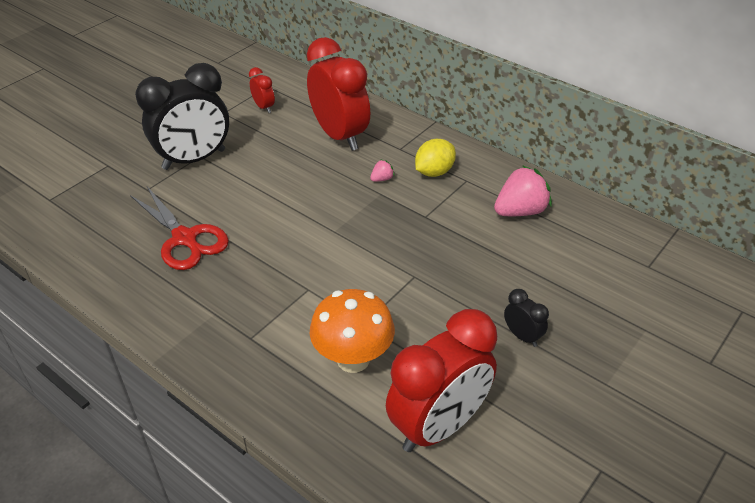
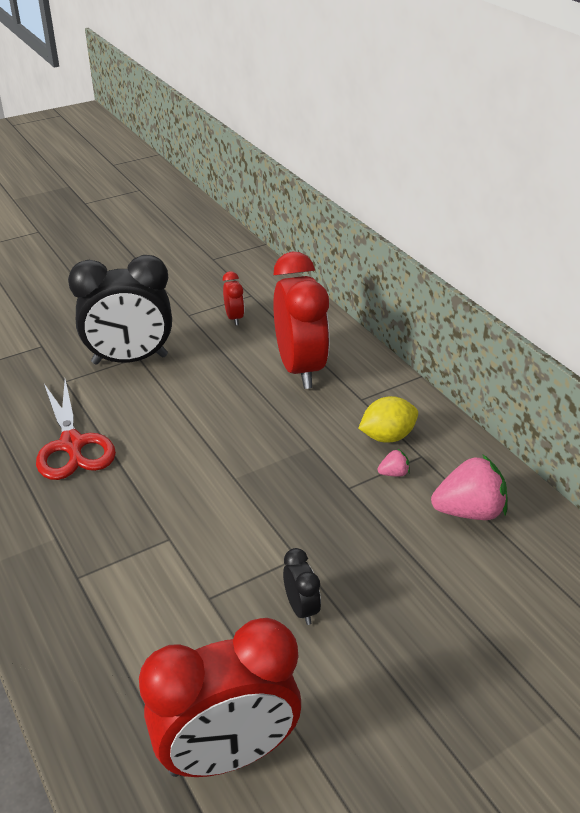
camera: 20 degrees right, 5 degrees down
(353, 359) = (173, 638): orange mushroom -> none
(382, 179) = (321, 430): pink strawberry -> pink strawberry (393, 473)
(522, 336) = (390, 672): black clock -> black clock (301, 608)

